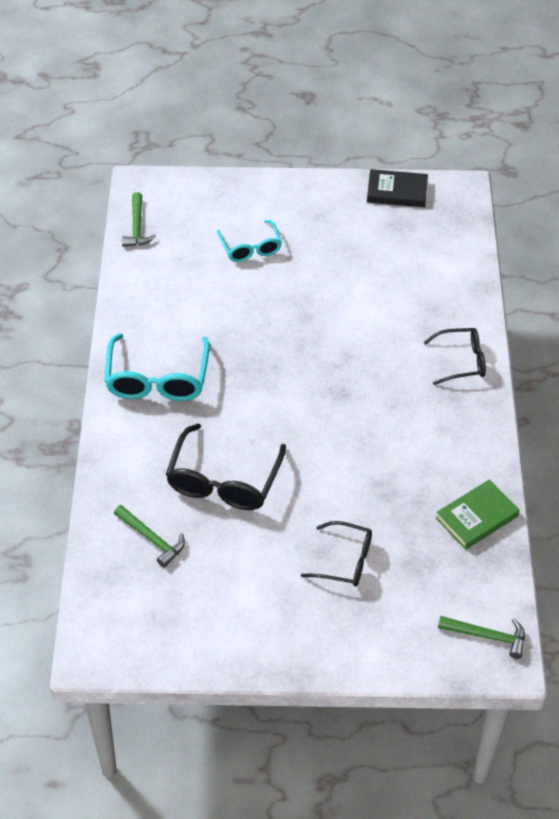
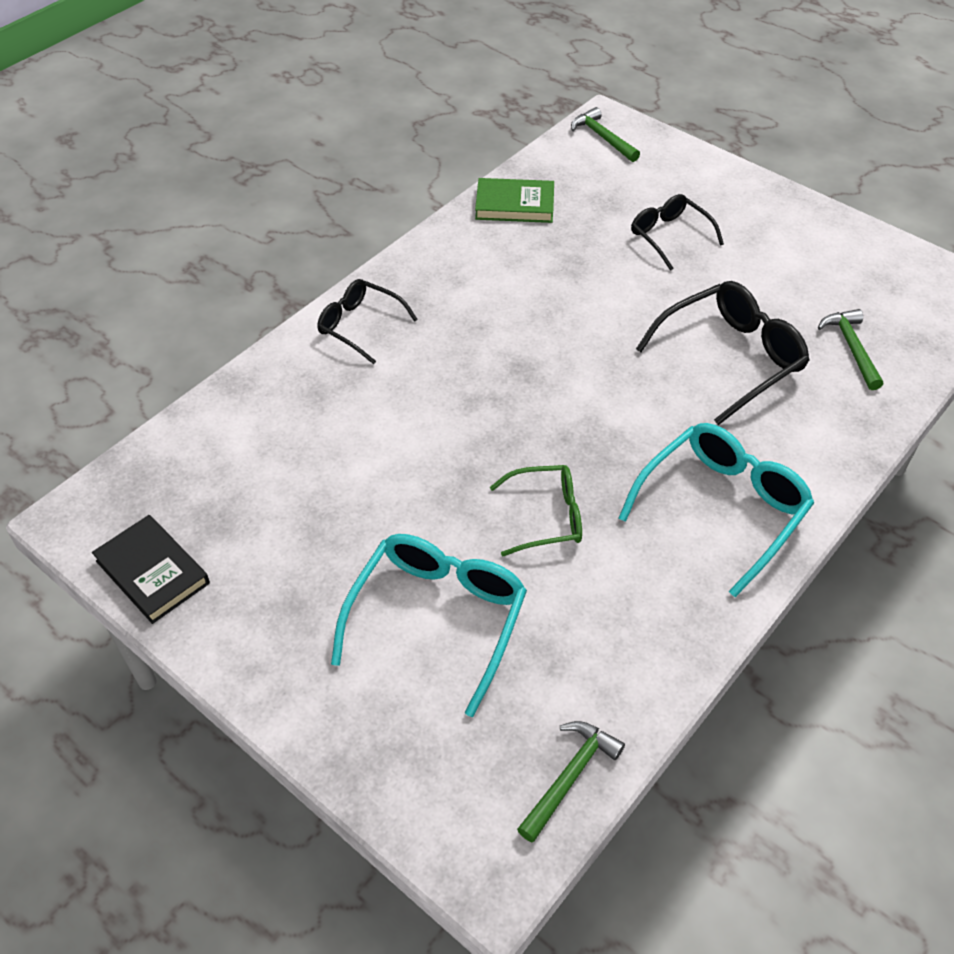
camera: 140 degrees left, 0 degrees up
(244, 320) = (546, 517): none -> green glasses
(250, 248) = (437, 618): turquoise glasses -> turquoise glasses, size x1.60

